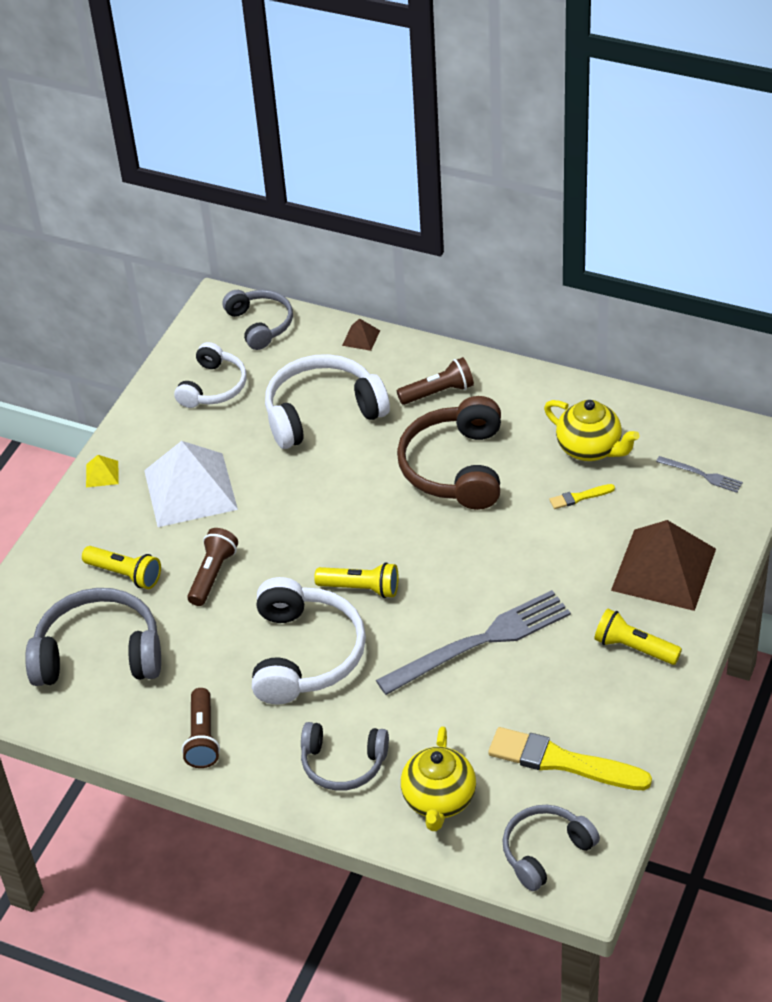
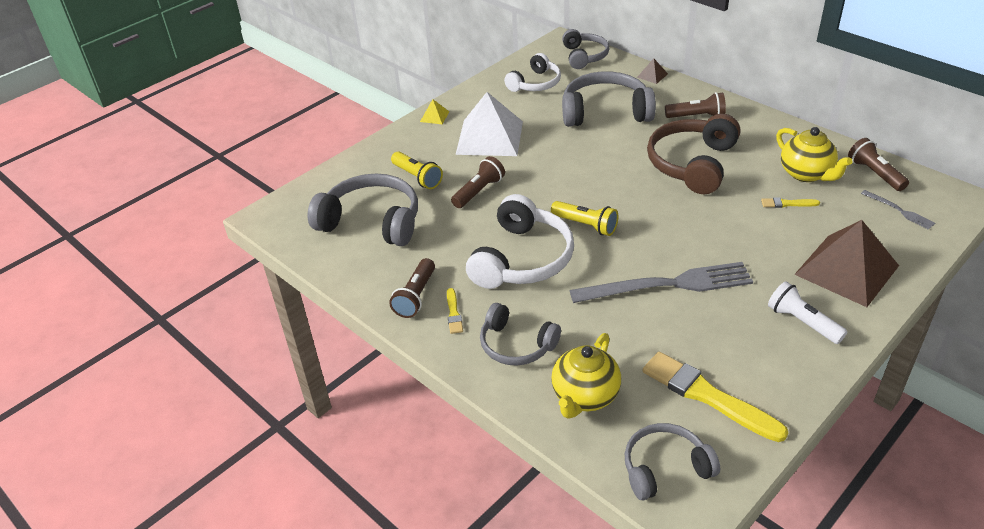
camera: 20 degrees right, 5 degrees down
(256, 746) = (453, 313): none -> yellow brush
(322, 412) = (605, 112): white headphones -> grey headphones
(634, 648) = (802, 322): yellow flashlight -> white flashlight
(665, 429) = (874, 174): none -> brown flashlight

